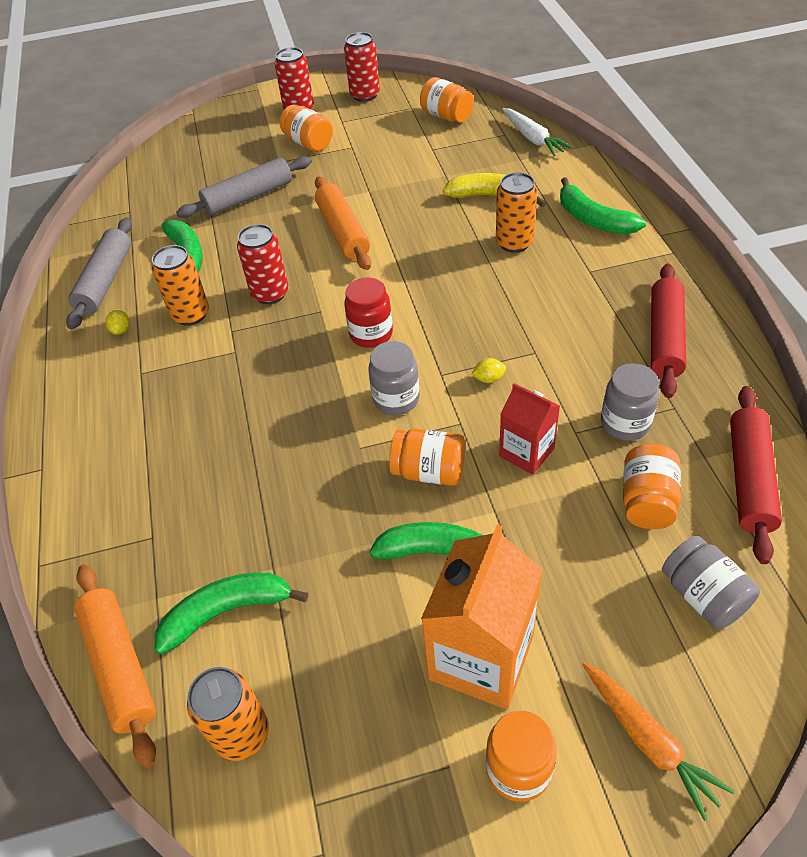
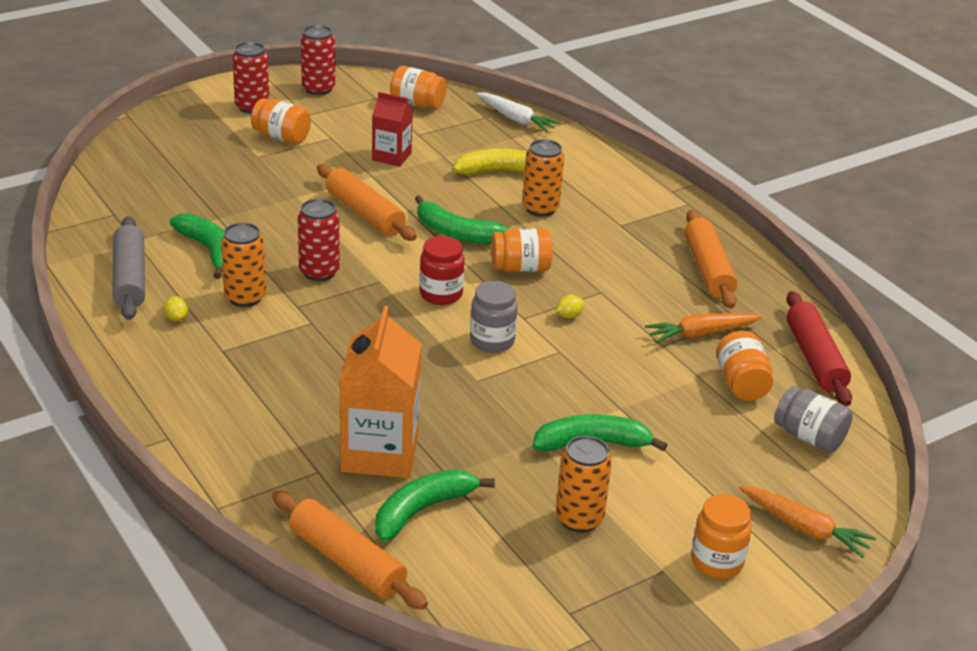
camera: 25 degrees left, 15 degrees down
(241, 734) = (484, 583): orange can -> orange can (579, 519)
(248, 197) = (244, 191): grey rolling pin -> none
(429, 471) = (550, 388): orange jar -> orange jar (520, 268)
(481, 657) = (656, 502): orange carton -> orange carton (380, 452)
(526, 452) = (628, 364): red carton -> red carton (391, 156)
(593, 219) = (605, 183): green banana -> green banana (456, 233)
(625, 423) = (701, 334): grey jar -> orange carrot
(665, 338) = (708, 269): red rolling pin -> orange rolling pin

